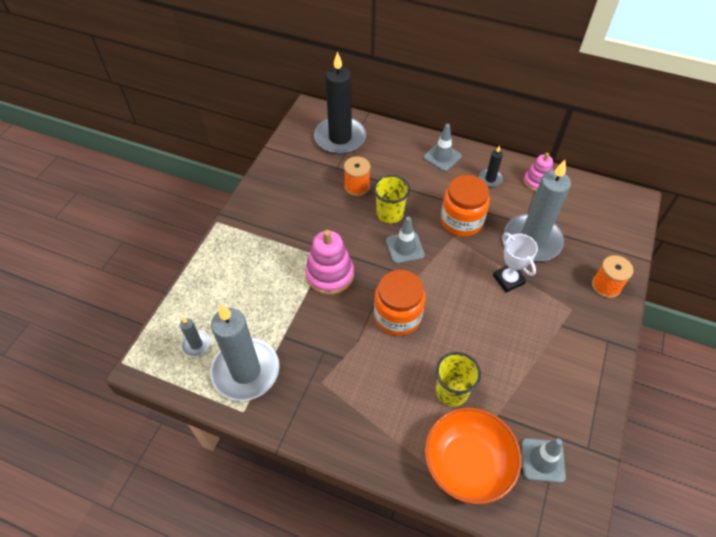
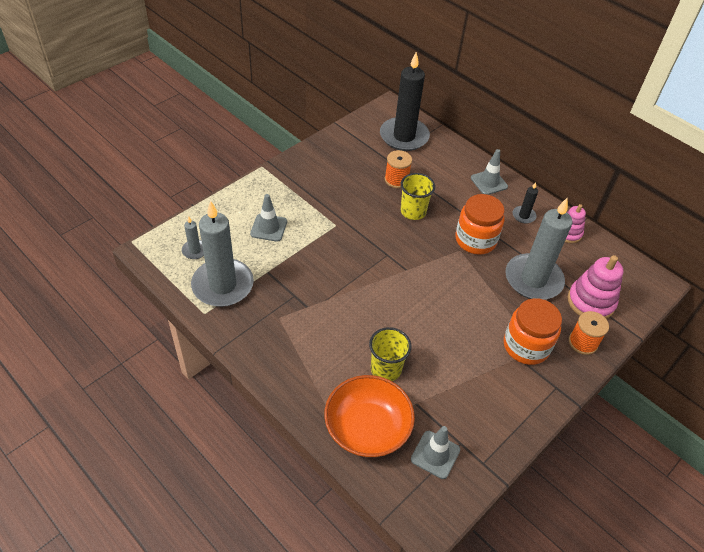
camera: 20 degrees right, 5 degrees down
(329, 274) = (332, 240): pink stacking toy -> pink stacking toy (590, 302)
(397, 316) = (373, 293): orange jar -> orange jar (526, 346)
(405, 248) = (410, 243): grey traffic cone -> grey traffic cone (268, 228)
(508, 279) = (491, 302): white trophy -> none

